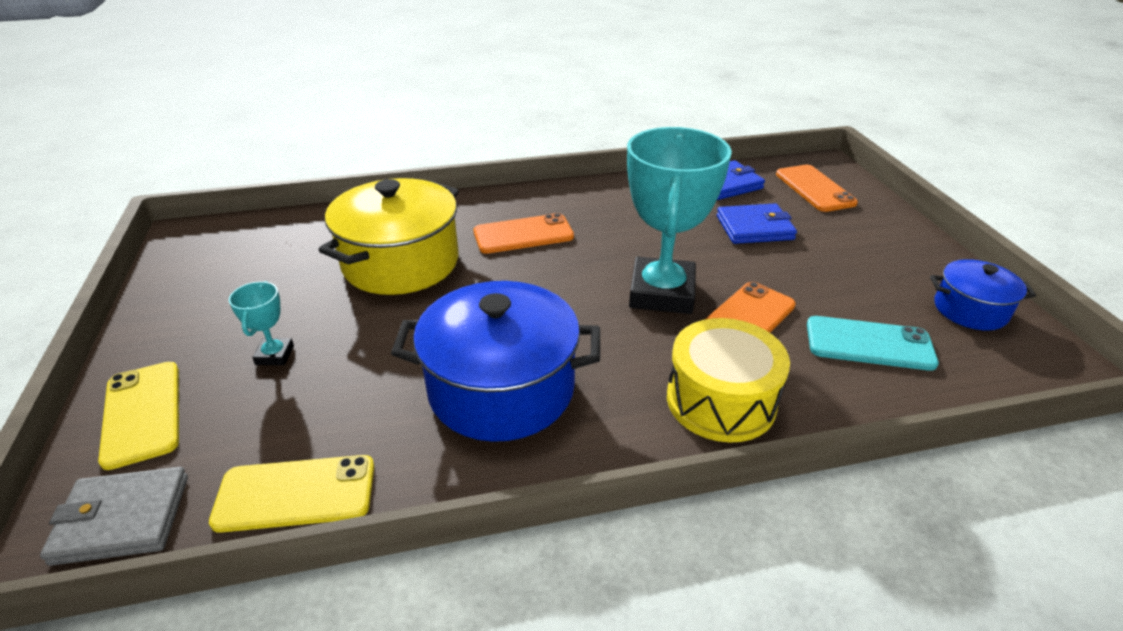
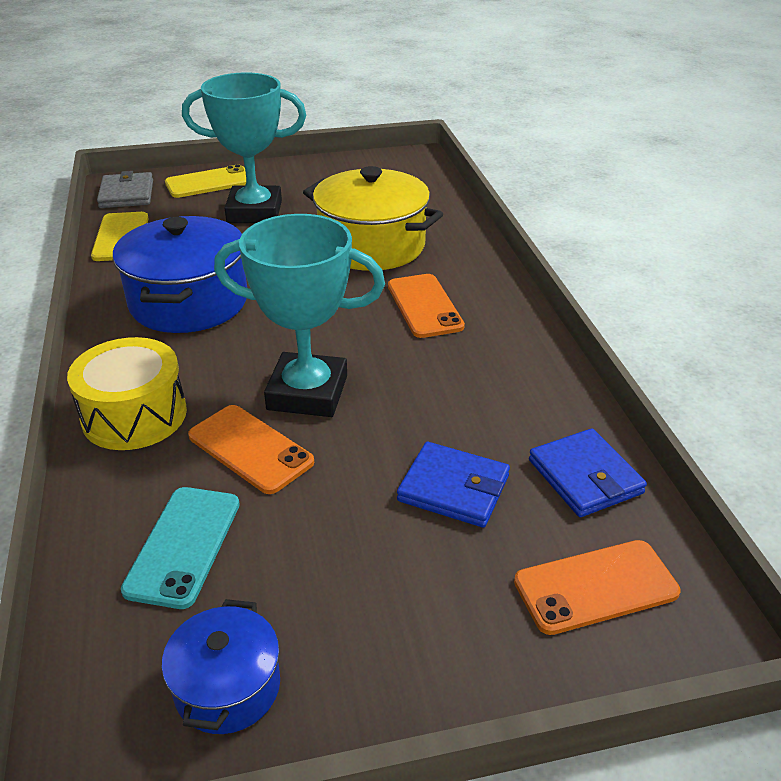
camera: 90 degrees right, 0 degrees up
(274, 355) = (254, 212): turquoise trophy -> turquoise trophy, size x2.30
(754, 228) = (453, 488): blue wallet -> blue wallet turned 60 degrees counterclockwise

